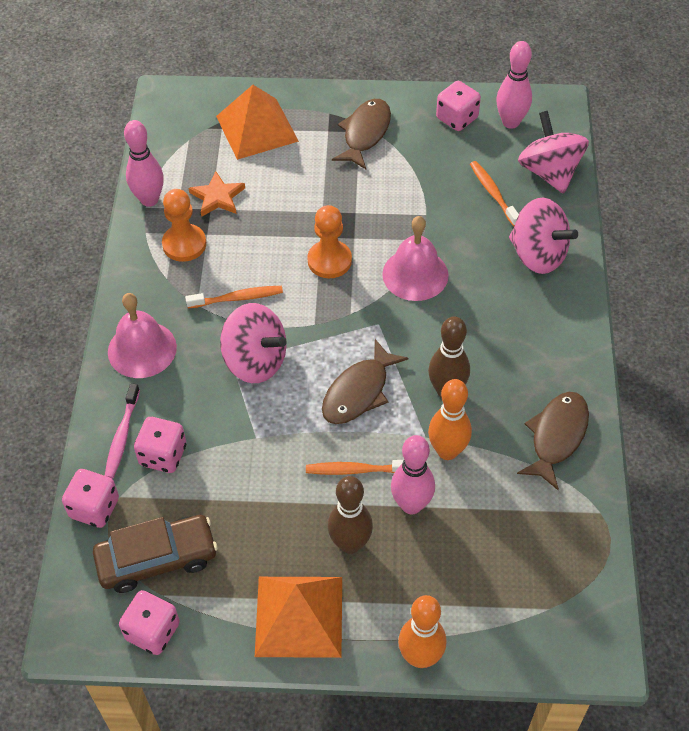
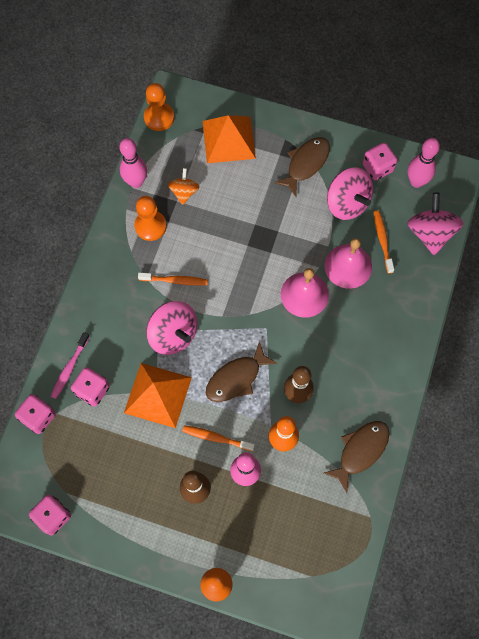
camera: 15 degrees right, 15 degrees up
(142, 349) = (99, 304): pink bell -> pink bell (348, 266)
(157, 559) = (69, 466): brown car -> none
(217, 197) = (184, 192): orange star -> orange spinning top
(299, 616) = (148, 533): orange pyramid -> orange pyramid (157, 395)
(329, 261) = (247, 267): orange pawn -> orange pawn (159, 117)
(538, 255) = (397, 302): pink spinning top -> pink spinning top (347, 203)

